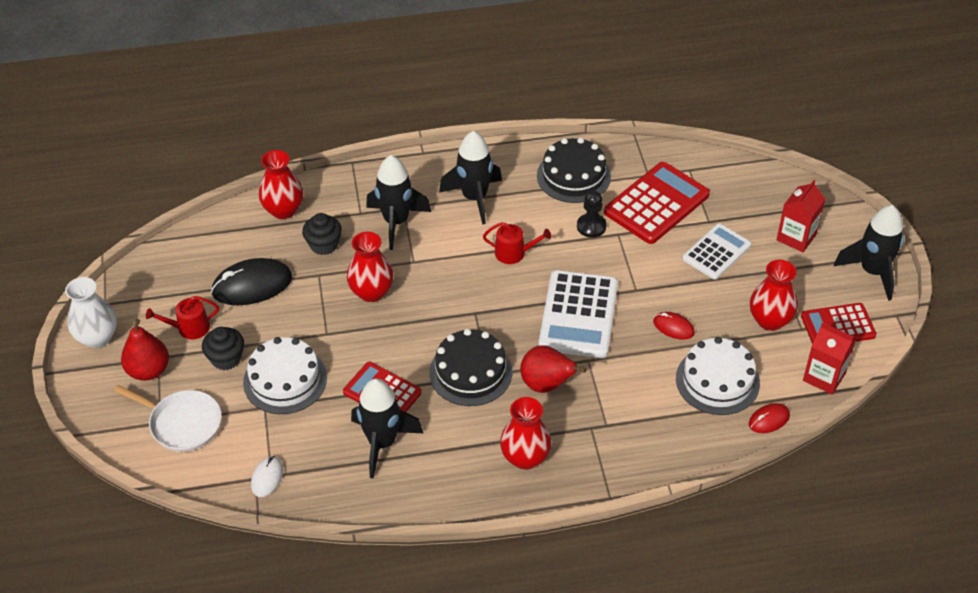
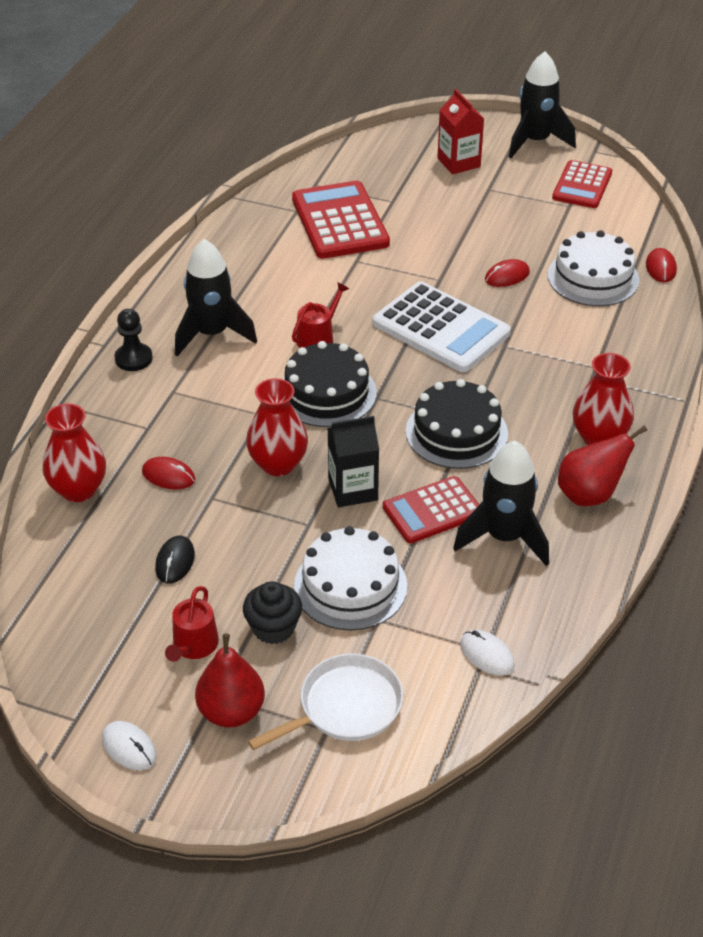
camera: 60 degrees left, 5 degrees down
(97, 337) = (129, 747): white vase -> white mouse
(252, 285) = (175, 562): black mouse -> black mouse, size x0.53
(324, 245) = (168, 476): black cupcake -> red mouse
(374, 341) = (353, 489): none -> black carton
(396, 222) = (189, 405): black rocket -> none
(546, 385) = (515, 386): red pear -> red pear (590, 495)
(573, 176) = (250, 256): black cake -> black cake (327, 393)
(591, 226) = (330, 273): black pawn -> black pawn (133, 358)
(716, 252) = (435, 213): white calculator -> none
(770, 320) = (545, 218): red vase -> none
(824, 377) = (634, 217): red carton -> none

